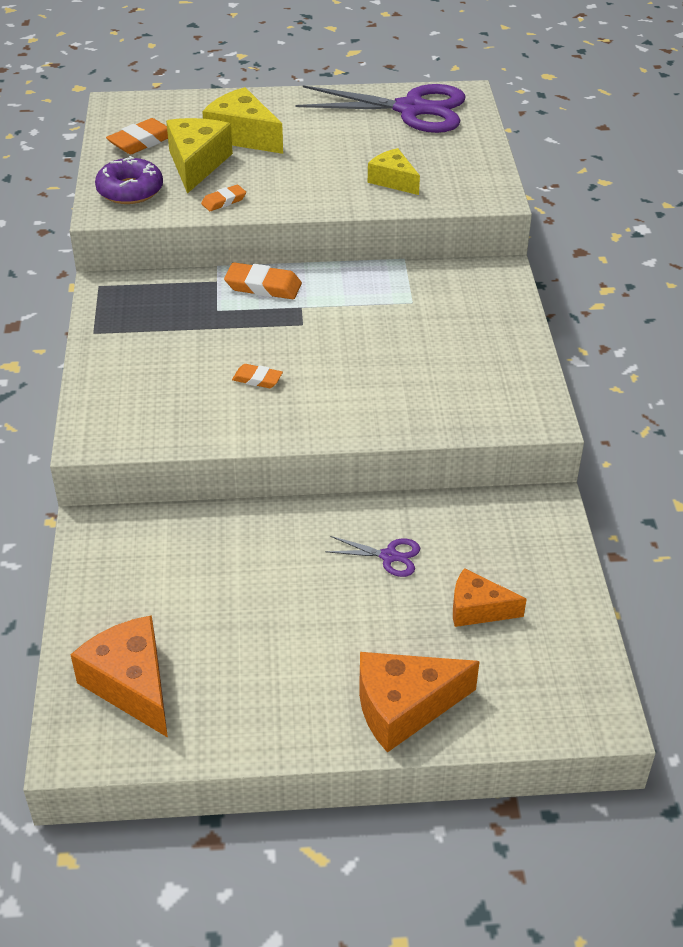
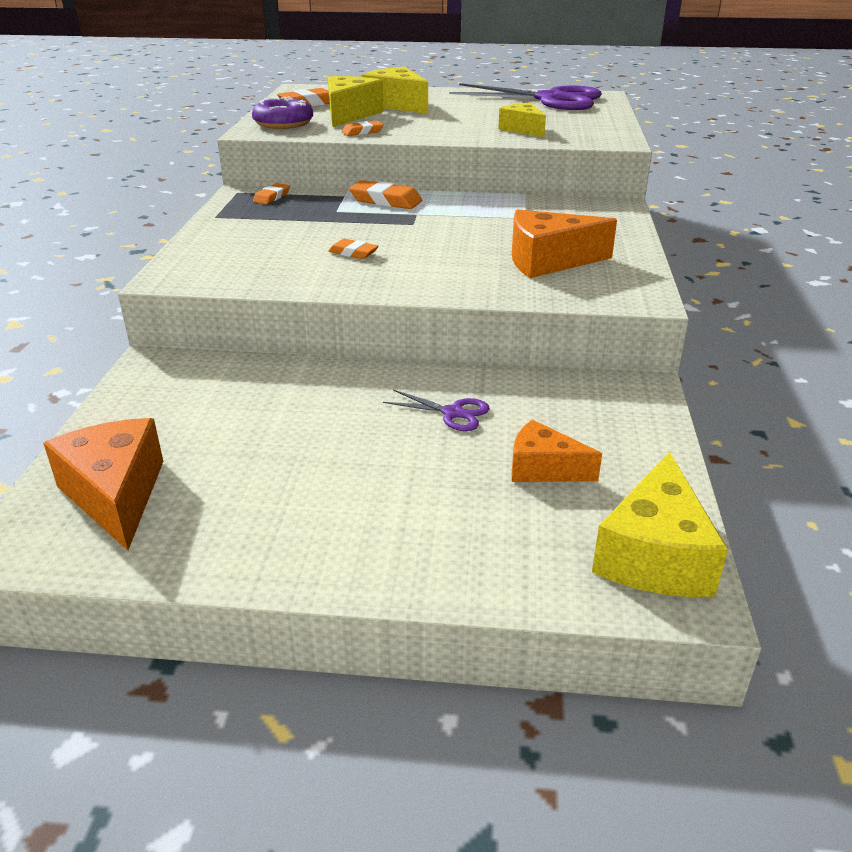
camera: 10 degrees right, 10 degrees down
(140, 291) = (272, 197): none -> orange eraser
(404, 707) = (427, 554): orange cheese -> orange cheese (548, 261)
(575, 684) = (654, 555): none -> yellow cheese

